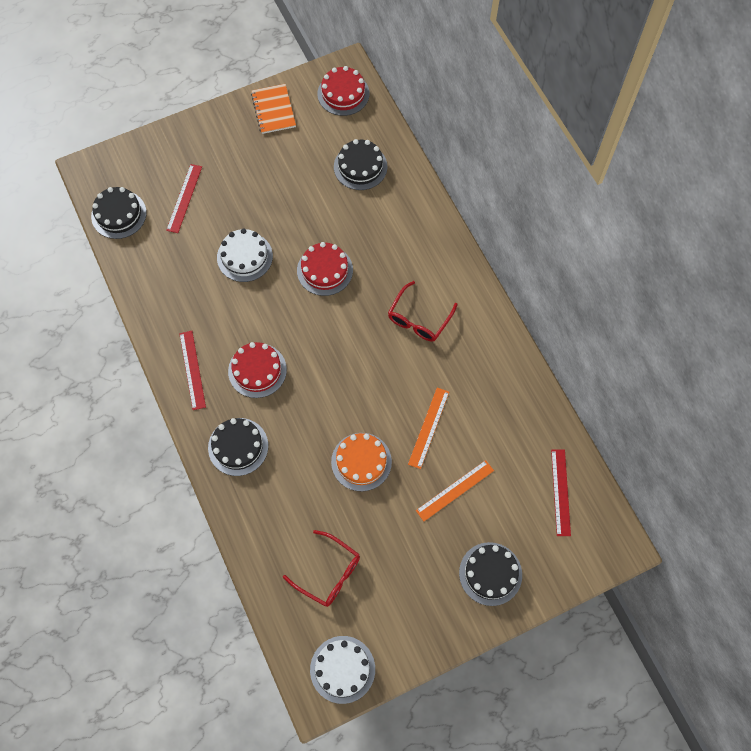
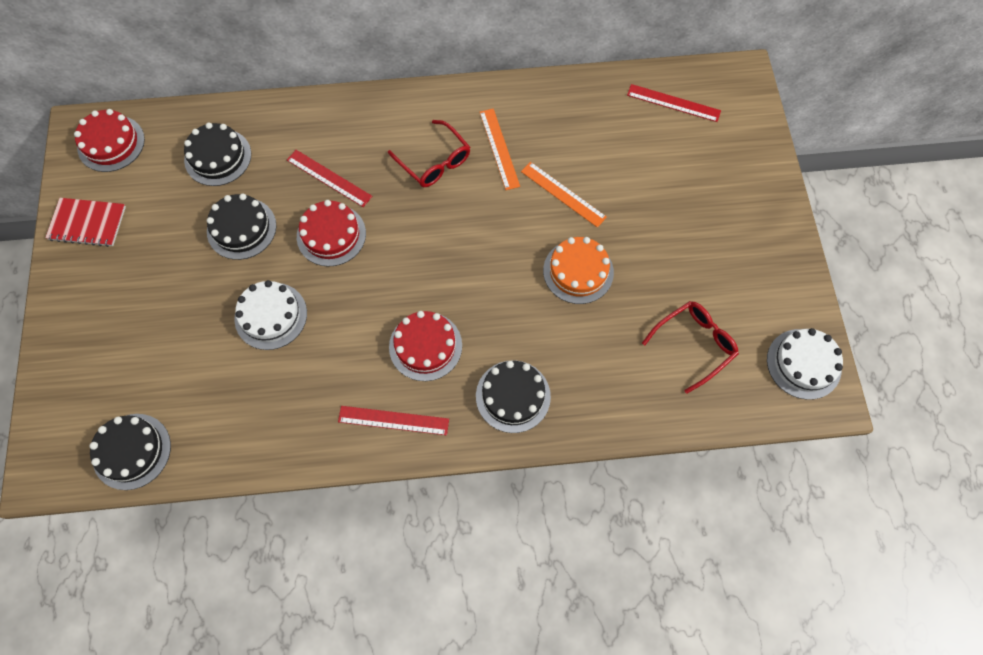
camera: 70 degrees left, 0 degrees up
(184, 198) = (152, 362): red ruler -> red ruler (329, 178)
(273, 110) = (87, 223): orange notebook -> red notebook
(455, 490) = (641, 193): orange ruler -> orange ruler (499, 148)
(490, 573) = (739, 191): black cake -> black cake (241, 228)

